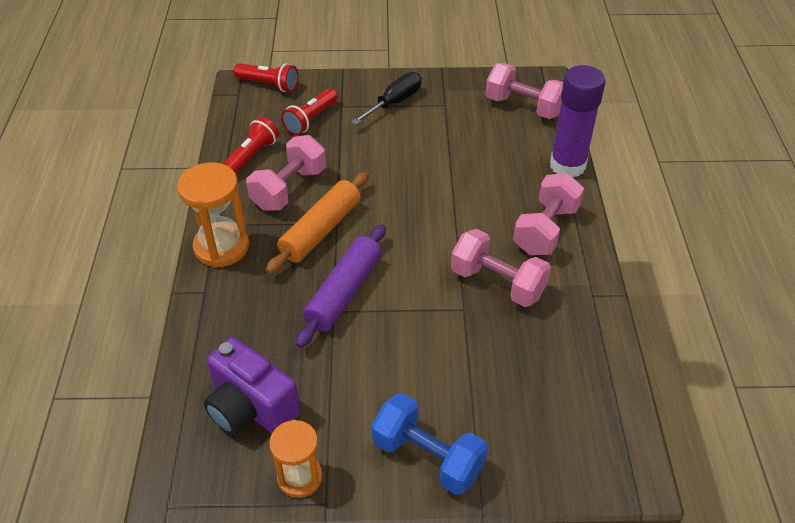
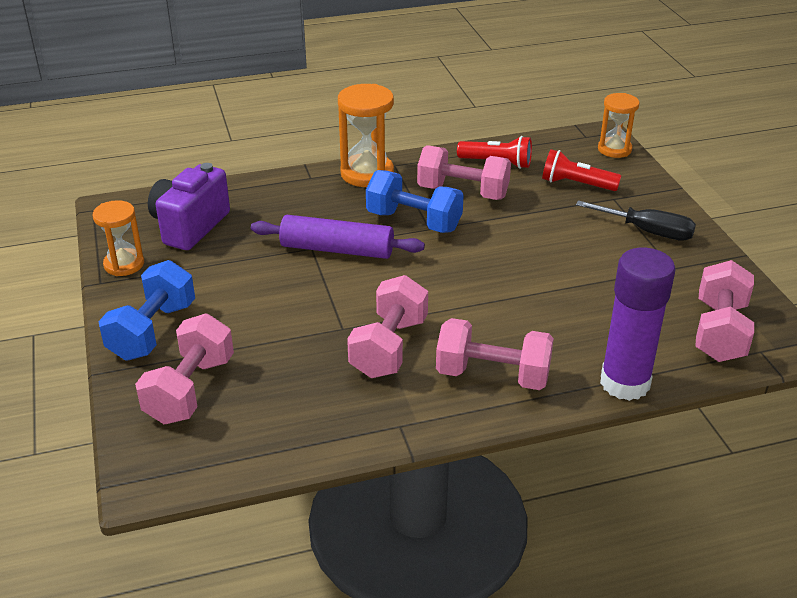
camera: 75 degrees right, 10 degrees down
(269, 84) = (614, 149): red flashlight -> orange hourglass
(321, 230) = (414, 221): orange rolling pin -> blue dumbbell
(524, 432) = (190, 390): none -> pink dumbbell

